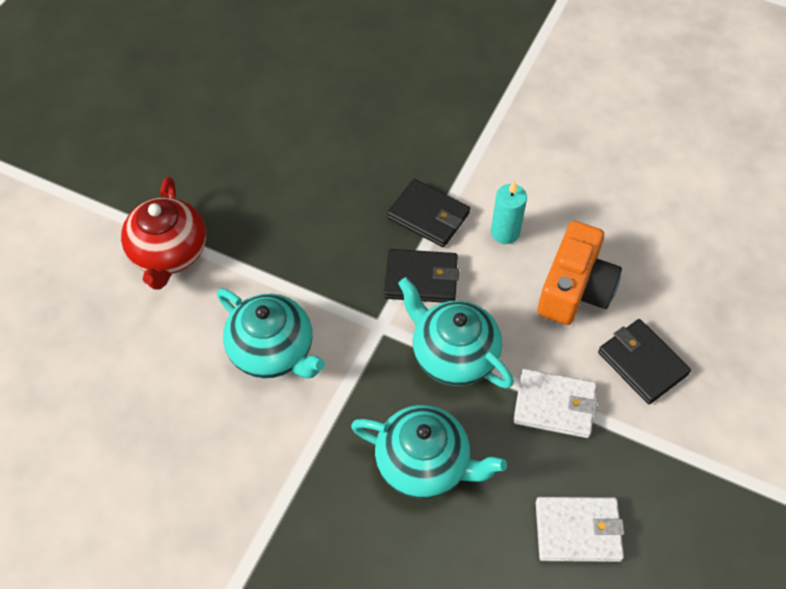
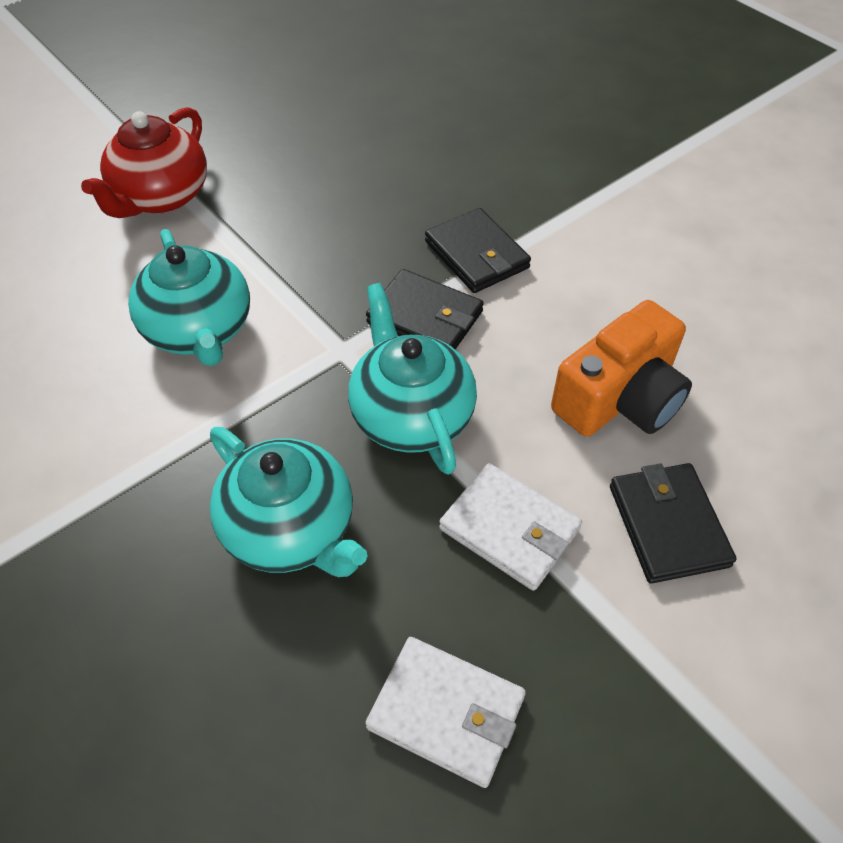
camera: 25 degrees right, 5 degrees down
(505, 232) = (562, 303): turquoise candle -> none

